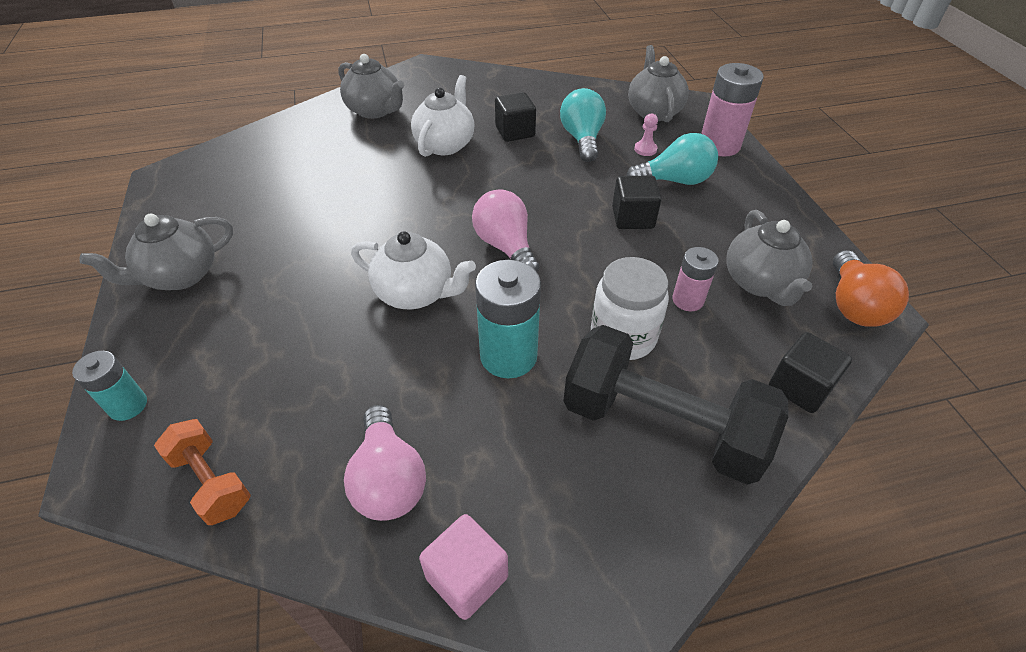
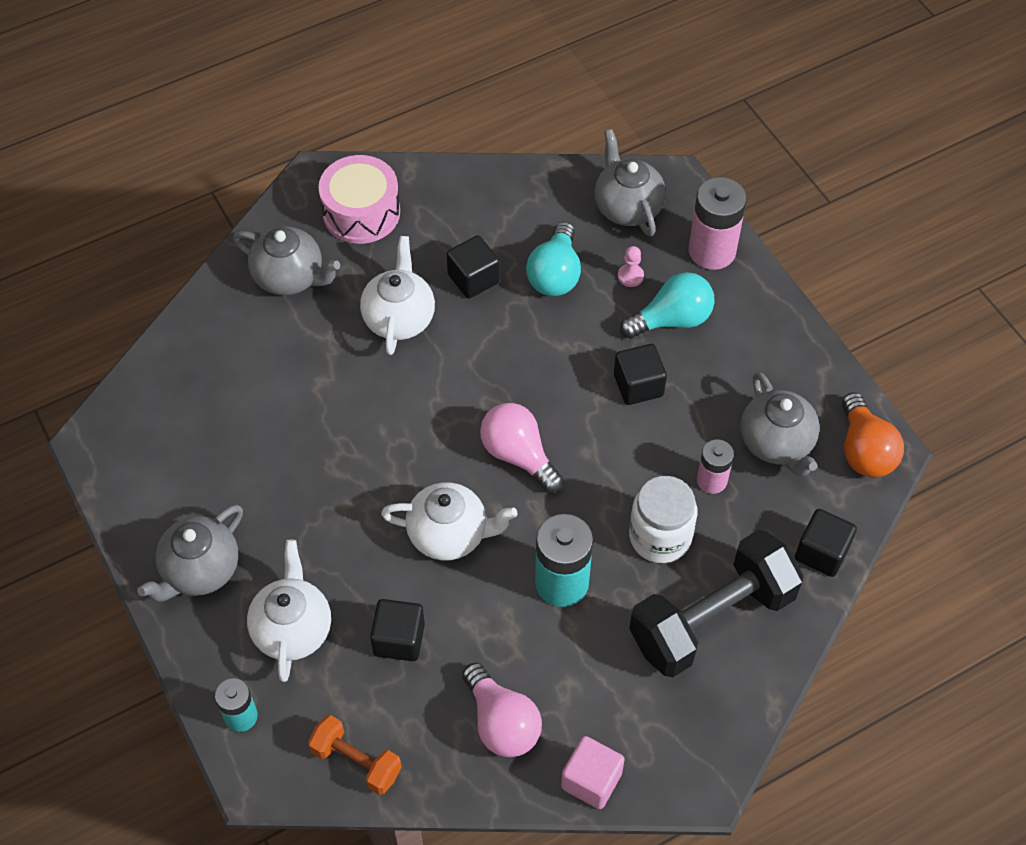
camera: 15 degrees left, 10 degrees up
(228, 339) = (292, 628): none -> white teapot
(323, 371) = (399, 639): none -> black cube
(447, 86) = (361, 212): none -> pink drum
(582, 139) = (555, 274): turquoise light bulb -> turquoise light bulb turned 150 degrees counterclockwise
(662, 425) = (711, 619): black dumbbell -> black dumbbell turned 45 degrees counterclockwise

